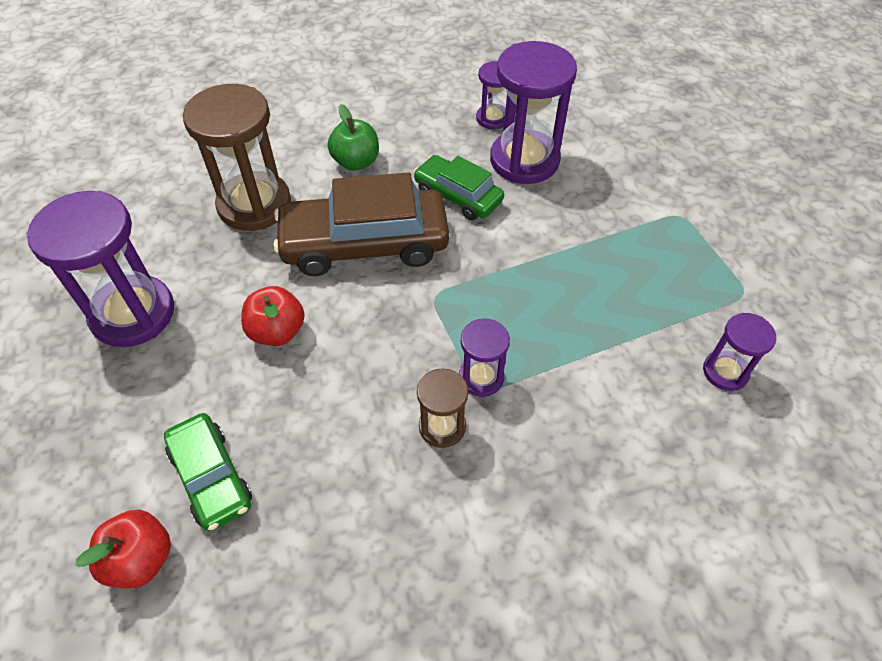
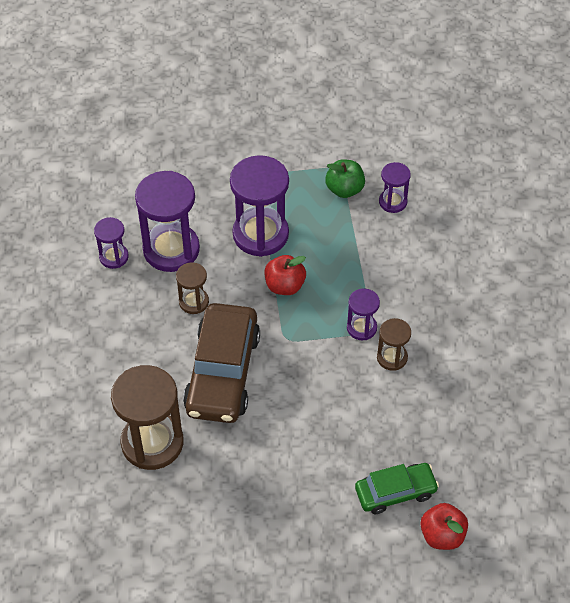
camera: 75 degrees left, 0 degrees up
(133, 314) = (242, 537): purple hourglass -> purple hourglass (260, 234)
(277, 331) = (288, 441): red apple -> red apple (284, 286)
(356, 162) = (128, 362): green apple -> green apple (344, 189)
(458, 196) = (194, 302): green car -> brown hourglass

